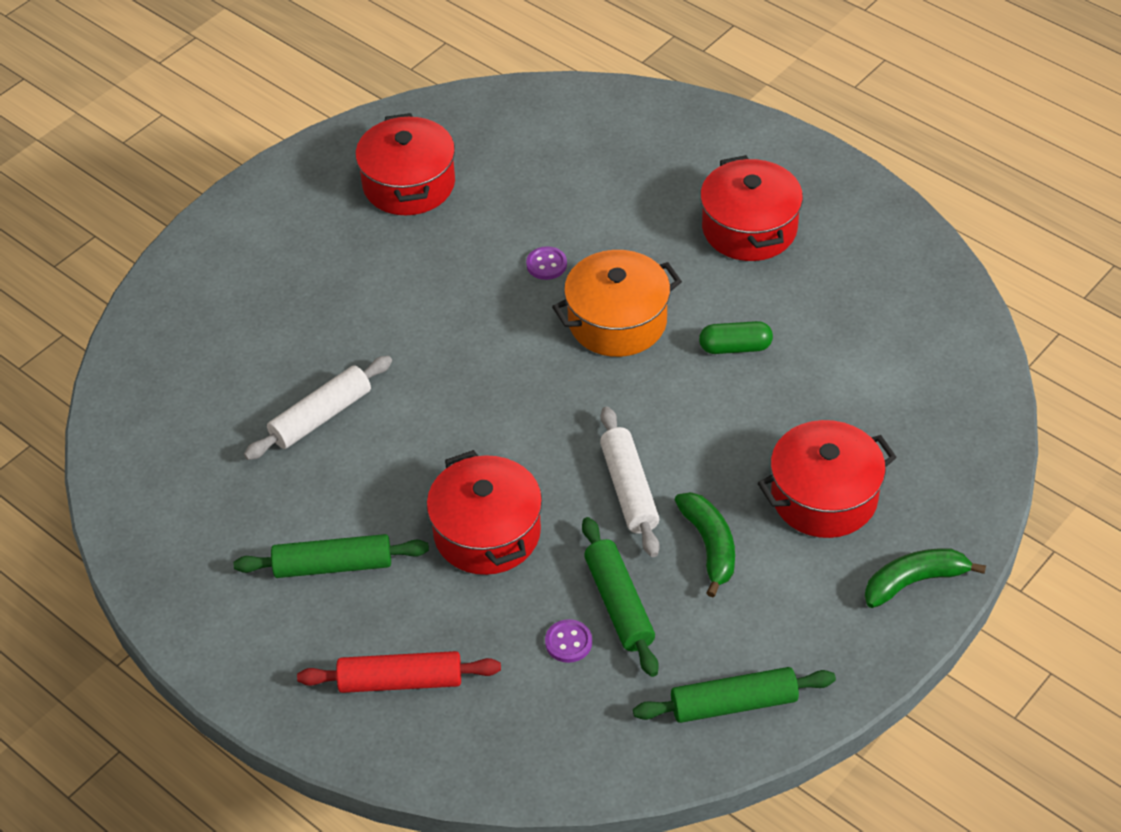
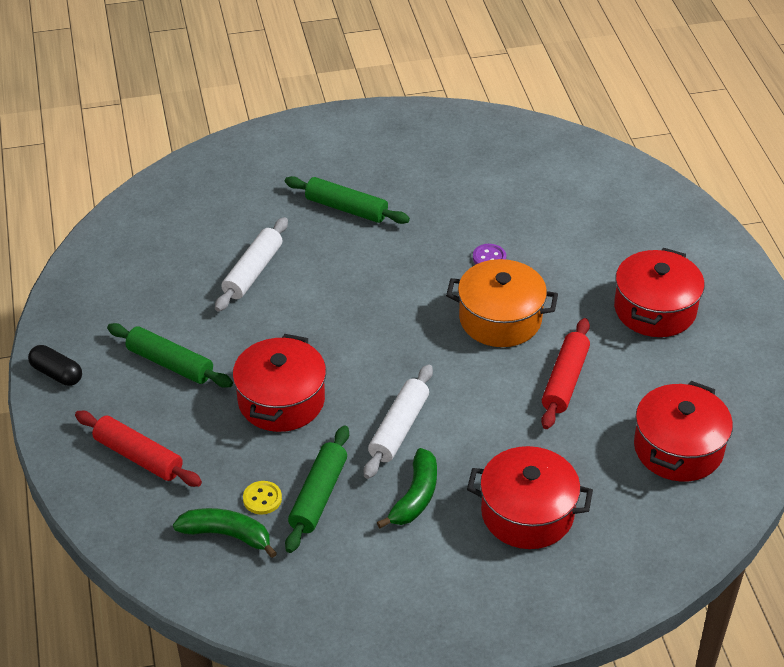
camera: 35 degrees right, 5 degrees down
(221, 651) = (57, 374): none -> black capsule
(321, 417) = (253, 272): white rolling pin -> white rolling pin turned 60 degrees counterclockwise
(409, 184) = (450, 162): red pot -> red pot (678, 448)
(568, 642) = (262, 499): purple button -> yellow button
(734, 703) = (327, 606): green rolling pin -> green rolling pin (346, 208)
(735, 347) = (565, 380): green capsule -> red rolling pin
(914, 582) = (534, 609): green banana -> green banana (227, 535)

